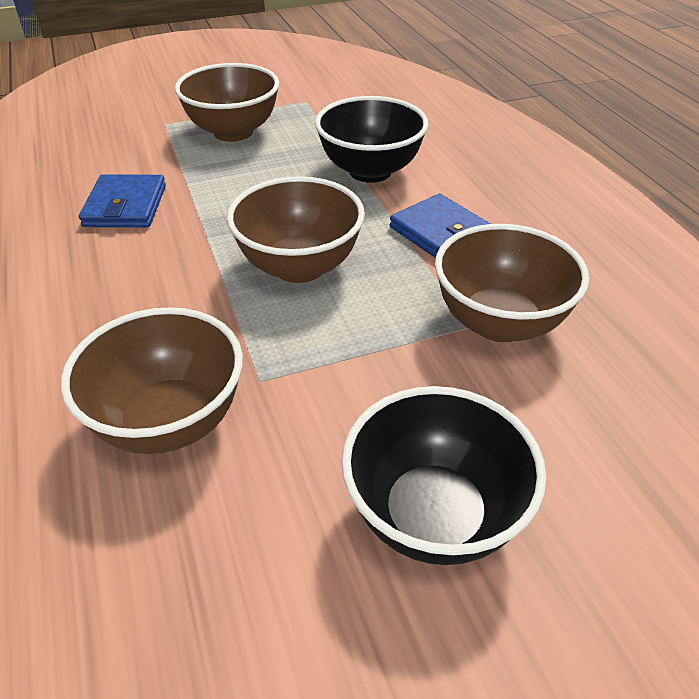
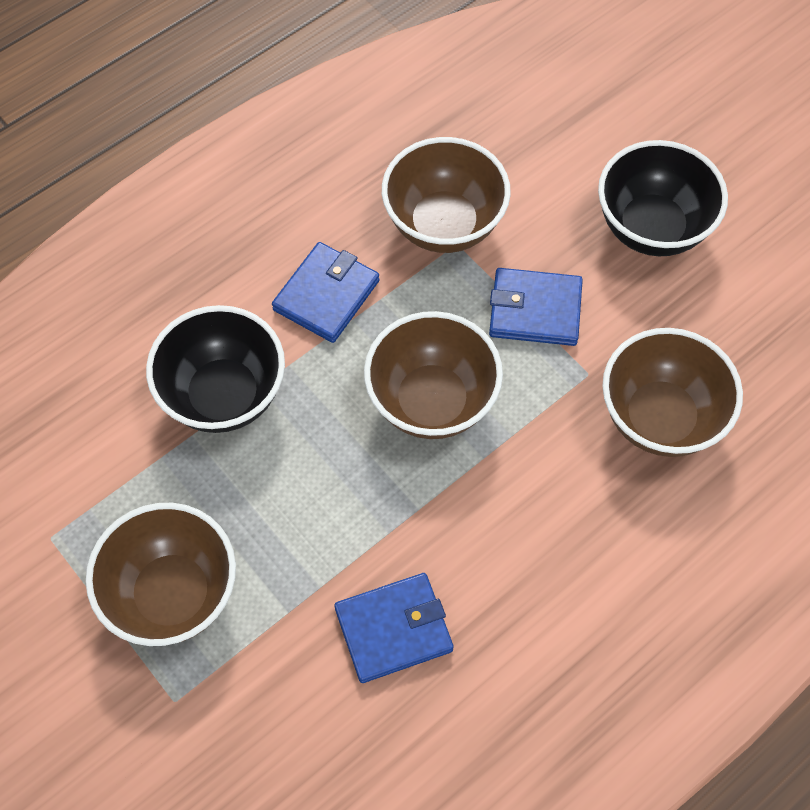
camera: 110 degrees left, 20 degrees up
(361, 361) = (535, 310): none -> blue wallet

